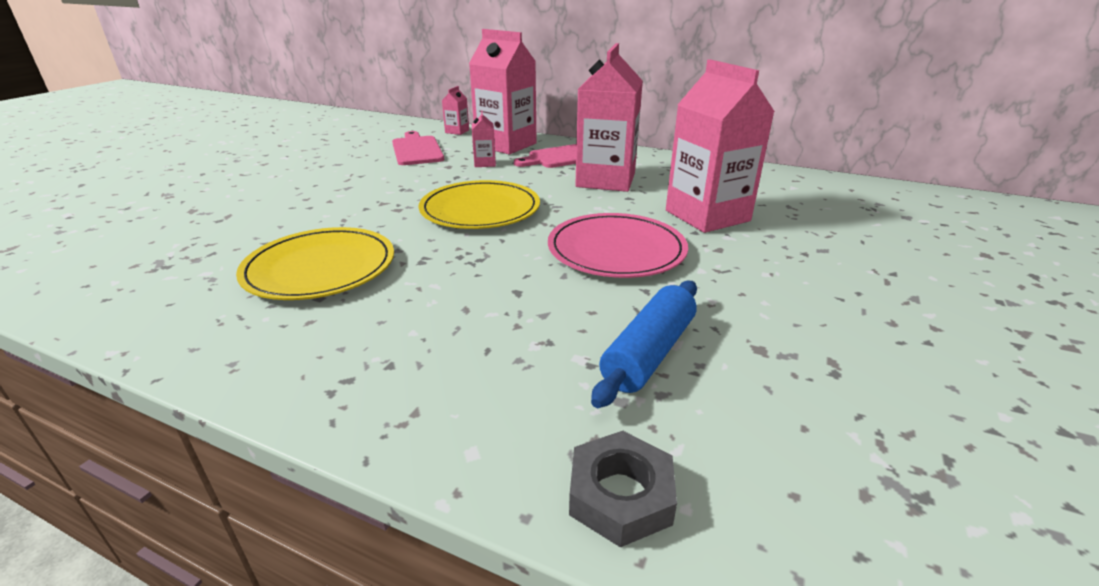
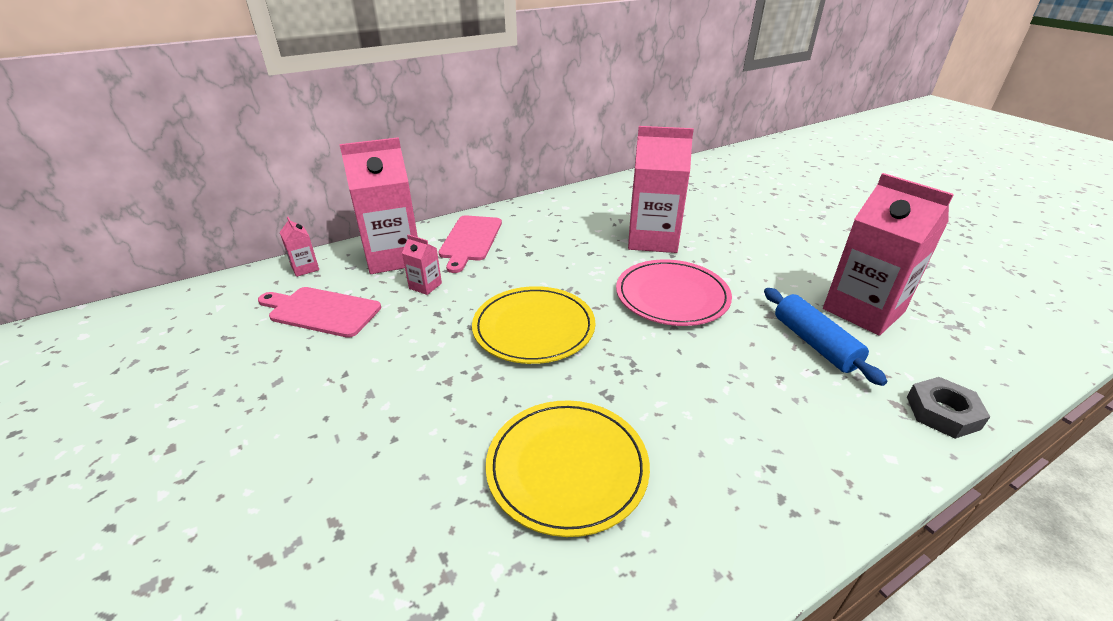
camera: 55 degrees left, 5 degrees up
(605, 180) = (545, 247): pink carton -> pink carton (863, 310)

